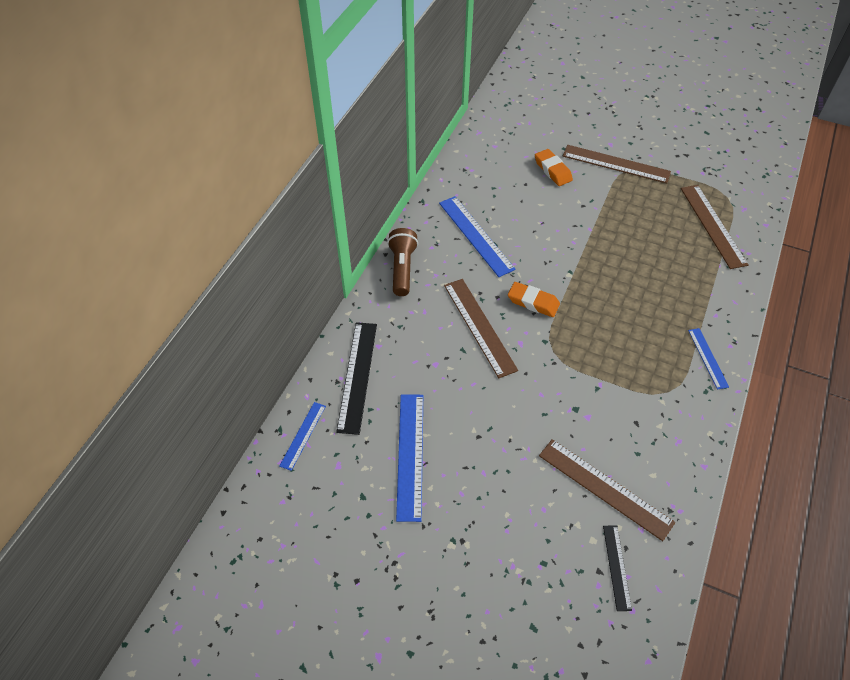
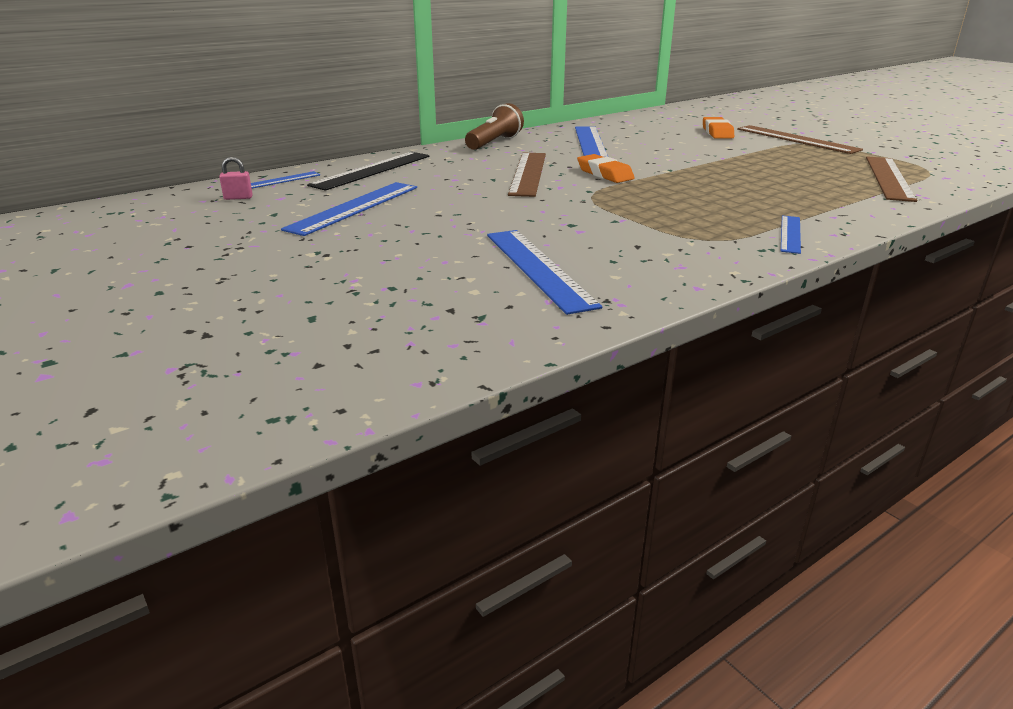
camera: 30 degrees right, 25 degrees down
(305, 482) = (238, 198): none -> pink padlock
(604, 488) = (538, 268): brown ruler -> blue ruler
(616, 567) = (477, 313): black ruler -> none

